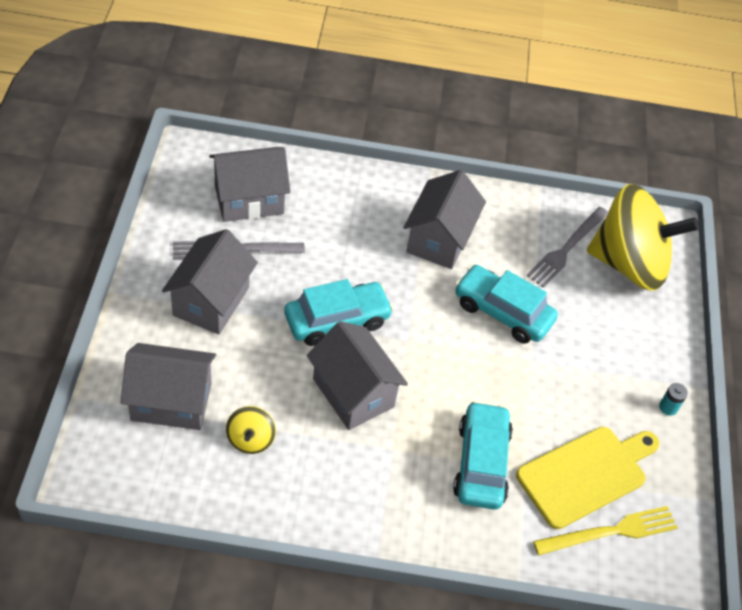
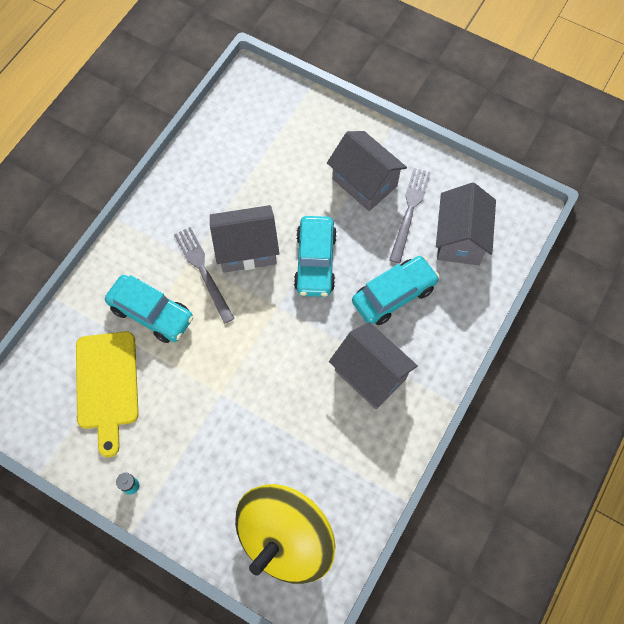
camera: 120 degrees right, 15 degrees up
(171, 402) = (287, 135): grey house -> none
(250, 439) = (237, 173): yellow spinning top -> none
(502, 312) = (276, 393): turquoise car -> turquoise car (394, 295)
(567, 248) = (323, 486): grey fork -> grey fork (203, 271)
(610, 531) = (57, 379): yellow fork -> none

